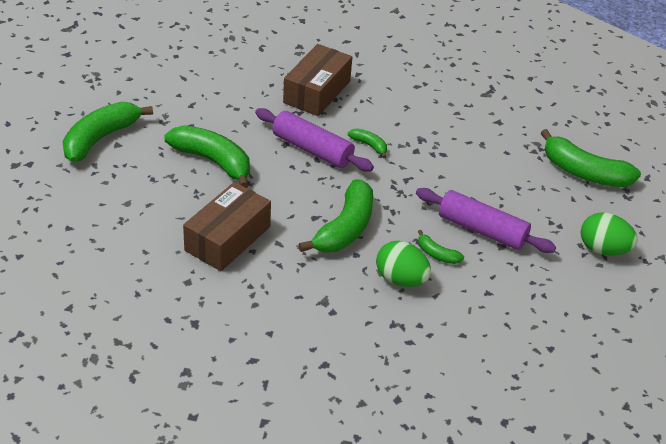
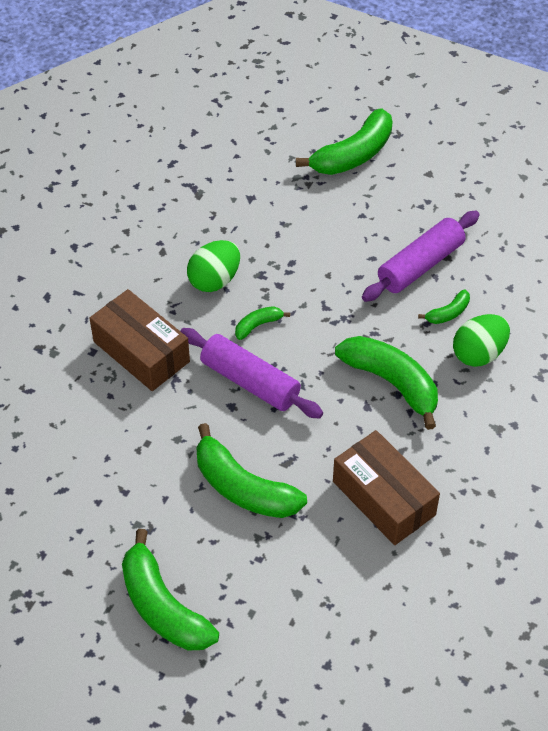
camera: 70 degrees left, 10 degrees up
(213, 161) = (243, 488): green banana -> green banana turned 105 degrees counterclockwise
(312, 149) = (250, 382): purple rolling pin -> purple rolling pin turned 75 degrees clockwise
(603, 249) = (468, 179): green egg -> green egg (214, 280)

